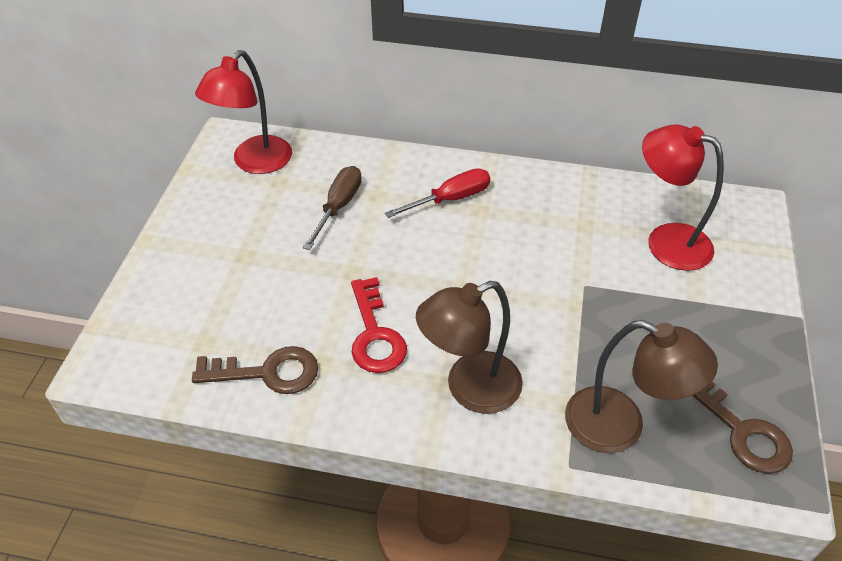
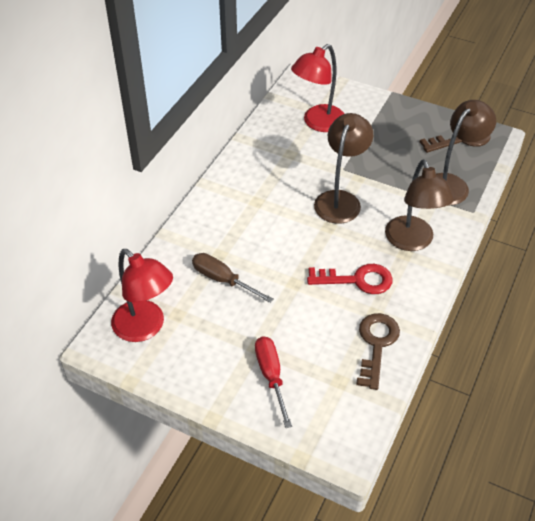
camera: 75 degrees left, 0 degrees up
(450, 199) = (239, 214): red screwdriver -> red screwdriver (271, 376)
(520, 292) = (340, 200): none -> brown lamp

